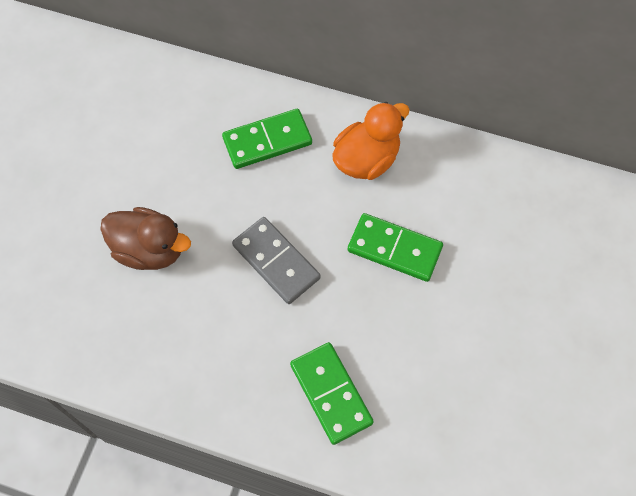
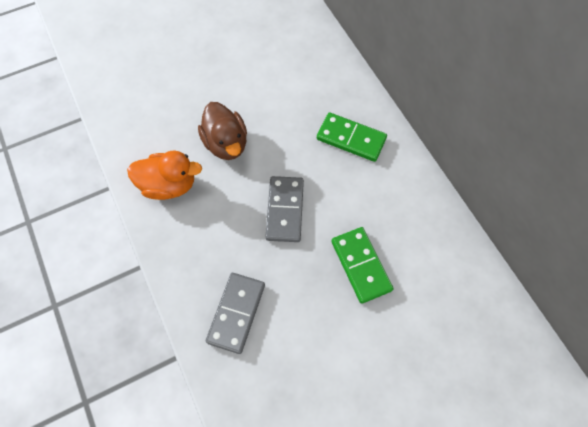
camera: 45 degrees right, 0 degrees up
(331, 394) = (236, 313): green domino -> grey domino
(366, 159) = (399, 198): orange duck -> orange duck (169, 185)

